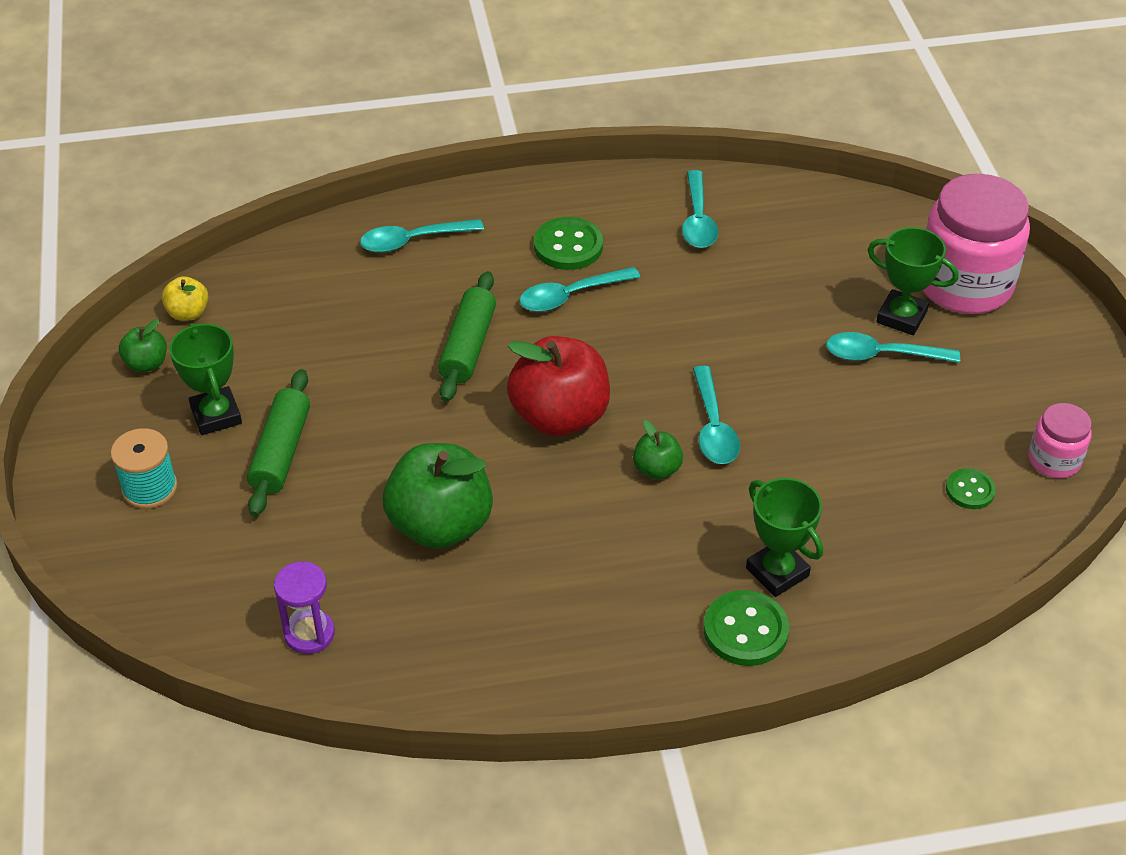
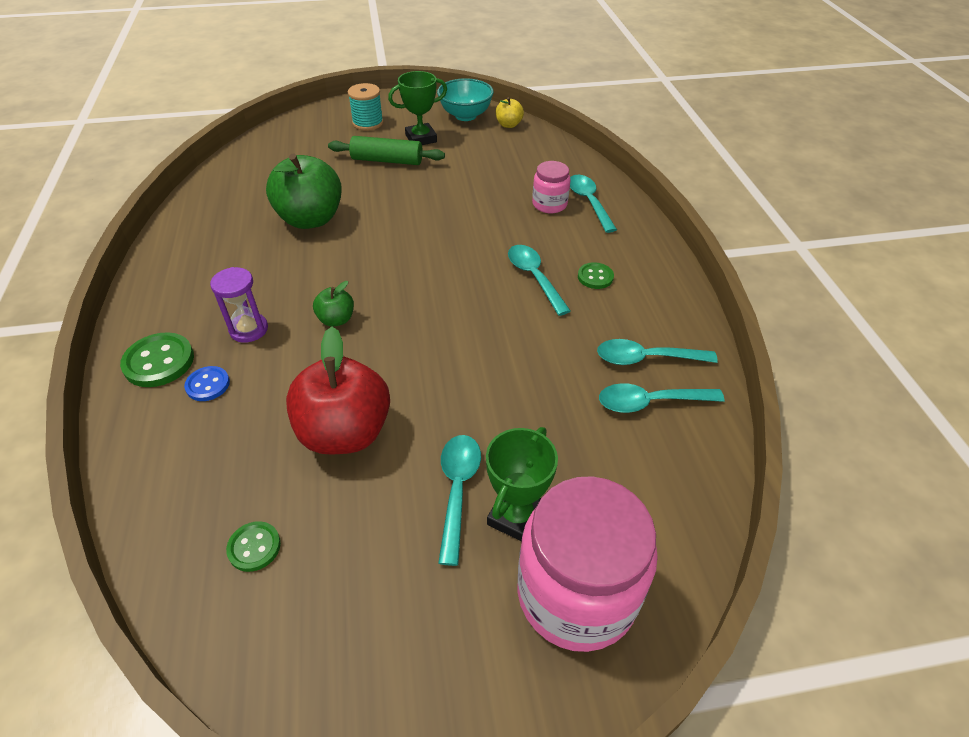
camera: 90 degrees right, 0 degrees up
(146, 364) = (465, 115): green apple -> turquoise bowl
(309, 634) = (243, 176): purple hourglass -> purple hourglass (249, 329)
(468, 346) = (477, 228): green rolling pin -> none
(559, 416) = (401, 270): red apple -> red apple (345, 432)
(568, 246) = (595, 277): green button -> green button, size x0.61
(713, 427) = (376, 355): turquoise spoon -> turquoise spoon (650, 402)
(777, 572) = (208, 385): green trophy -> blue button
(1054, 460) = (275, 647): pink jar -> pink jar (549, 204)

